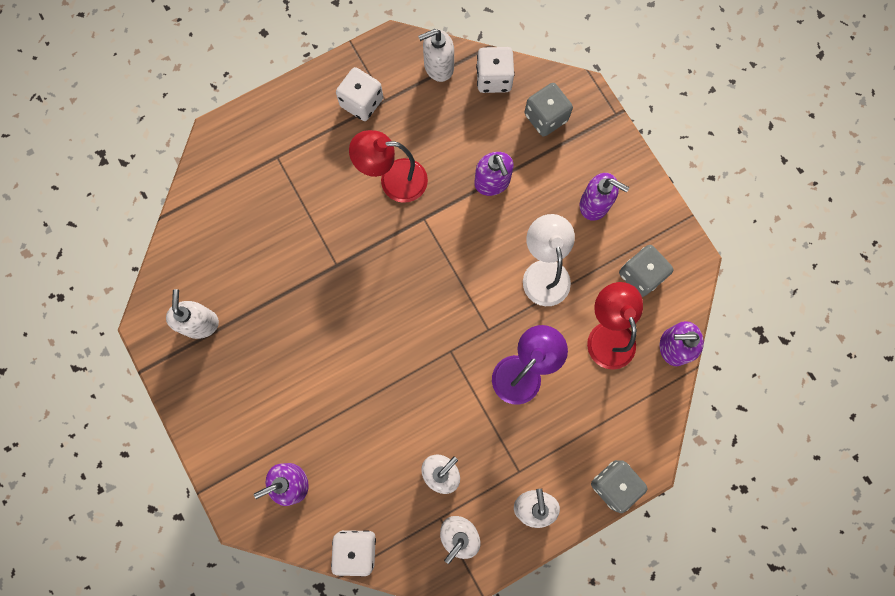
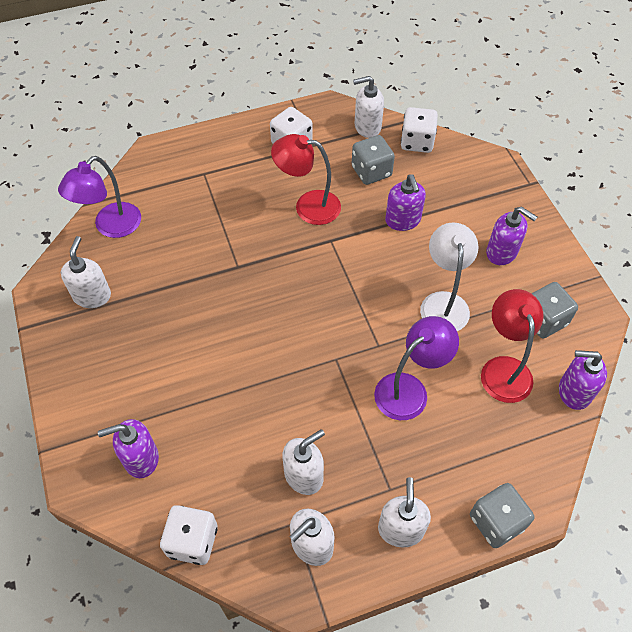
camera: 10 degrees right, 20 degrees down
(197, 240) = (111, 227): none -> purple lamp
(545, 117) = (462, 177): grey dice -> grey dice (371, 171)

